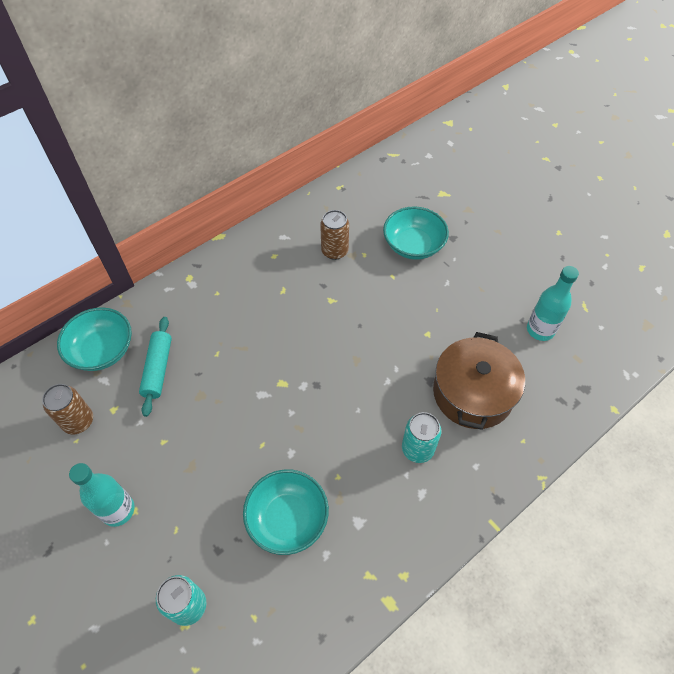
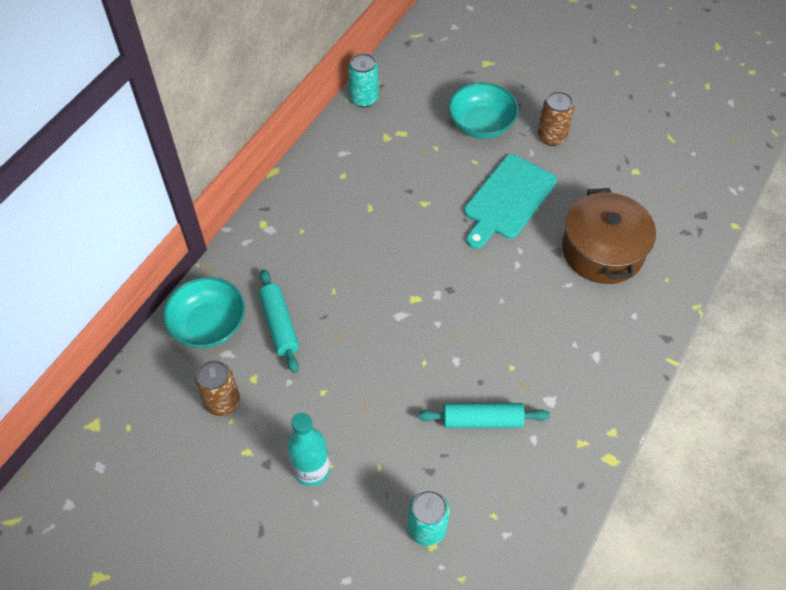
camera: 20 degrees left, 0 degrees up
(287, 518) = (482, 420): turquoise bowl -> turquoise rolling pin
(334, 251) = (404, 152): brown can -> brown can (551, 137)
(406, 319) = (508, 199): none -> turquoise cutting board
(417, 449) = (574, 318): turquoise can -> turquoise can (364, 99)
(540, 330) = (639, 172): turquoise bottle -> none

